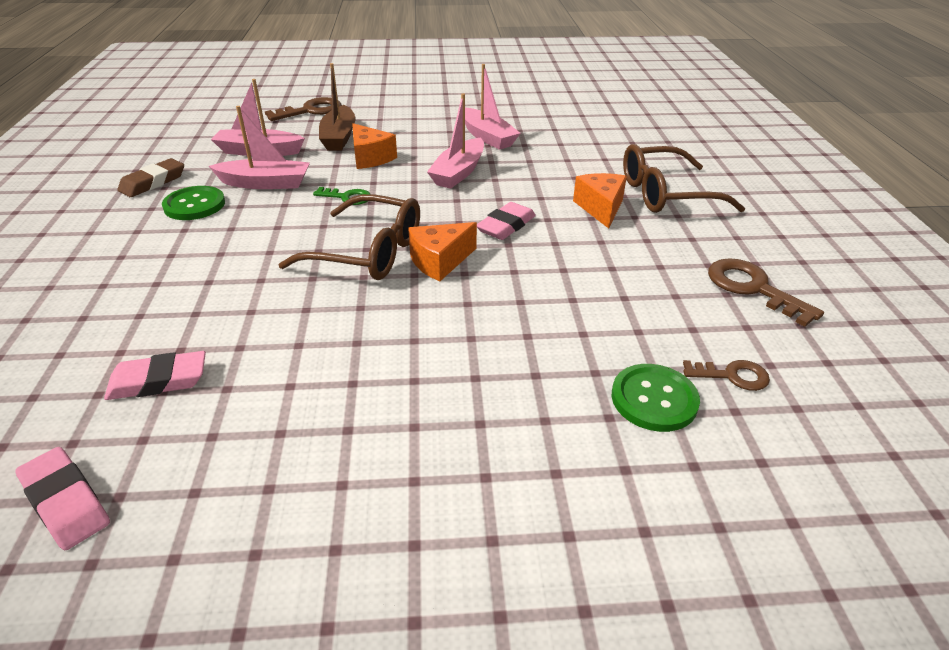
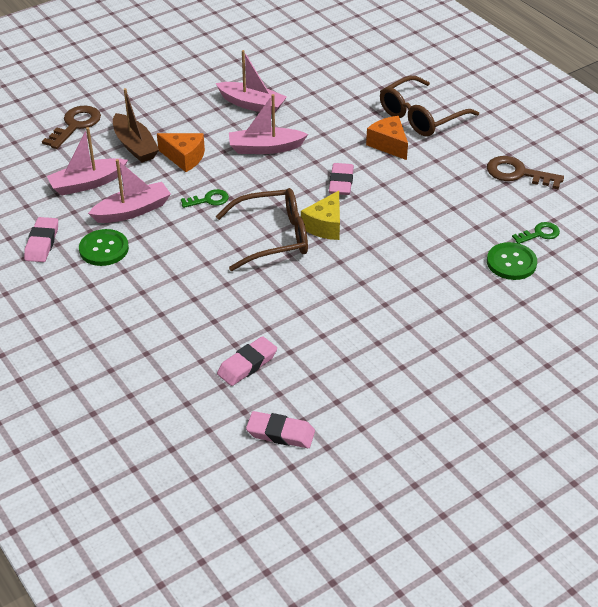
camera: 30 degrees left, 5 degrees up
(153, 182) = (42, 243): brown eraser -> pink eraser
(440, 261) = (325, 226): orange cheese -> yellow cheese
(458, 172) = (265, 148): pink boat -> pink boat turned 90 degrees clockwise
(732, 375) = (539, 234): brown key -> green key

